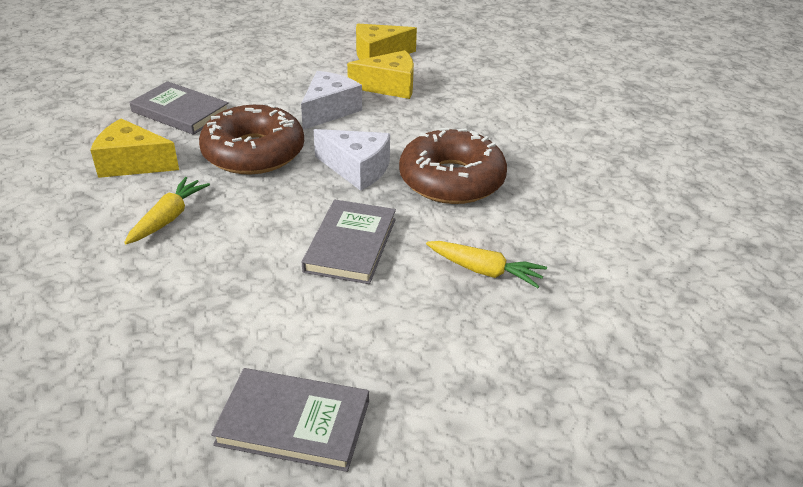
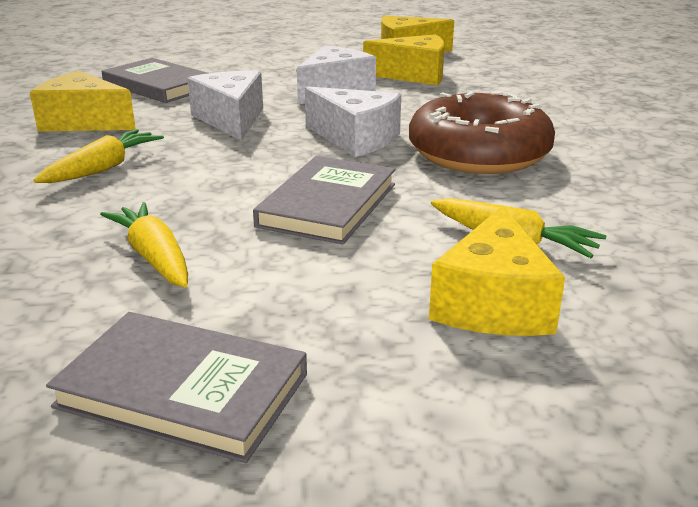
camera: 10 degrees right, 10 degrees down
(238, 308) = (154, 257): none -> yellow carrot
(253, 152) = (231, 120): brown donut -> white cheese
(477, 329) = (493, 303): none -> yellow cheese

